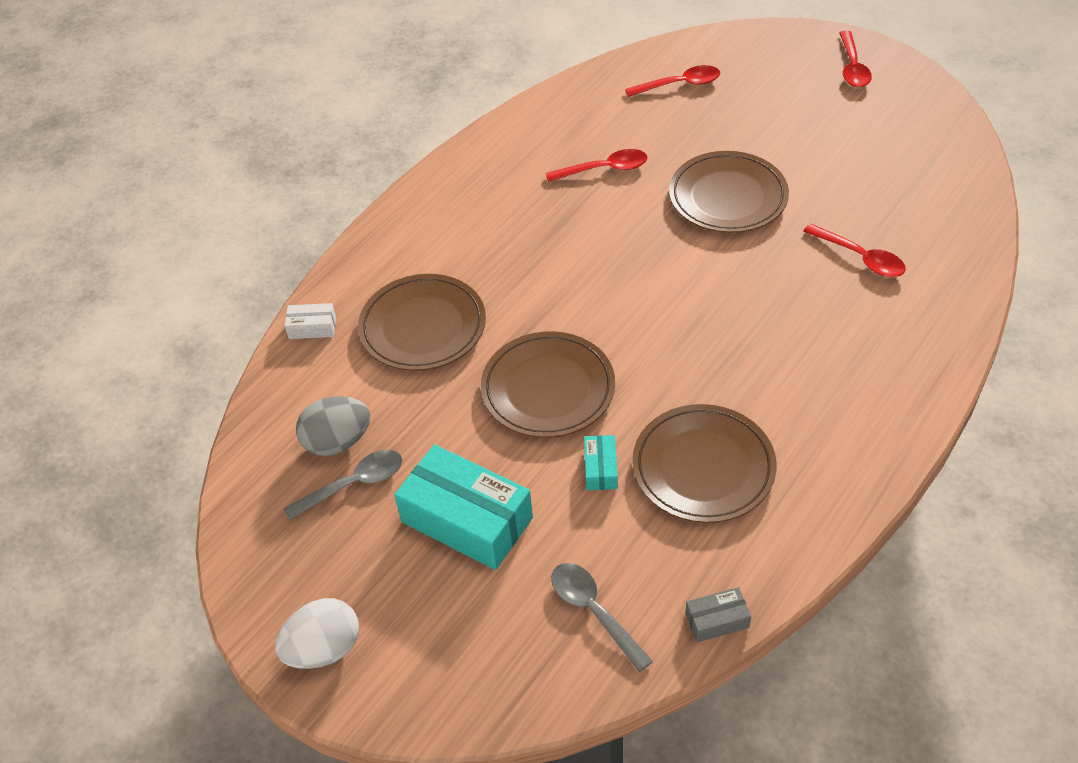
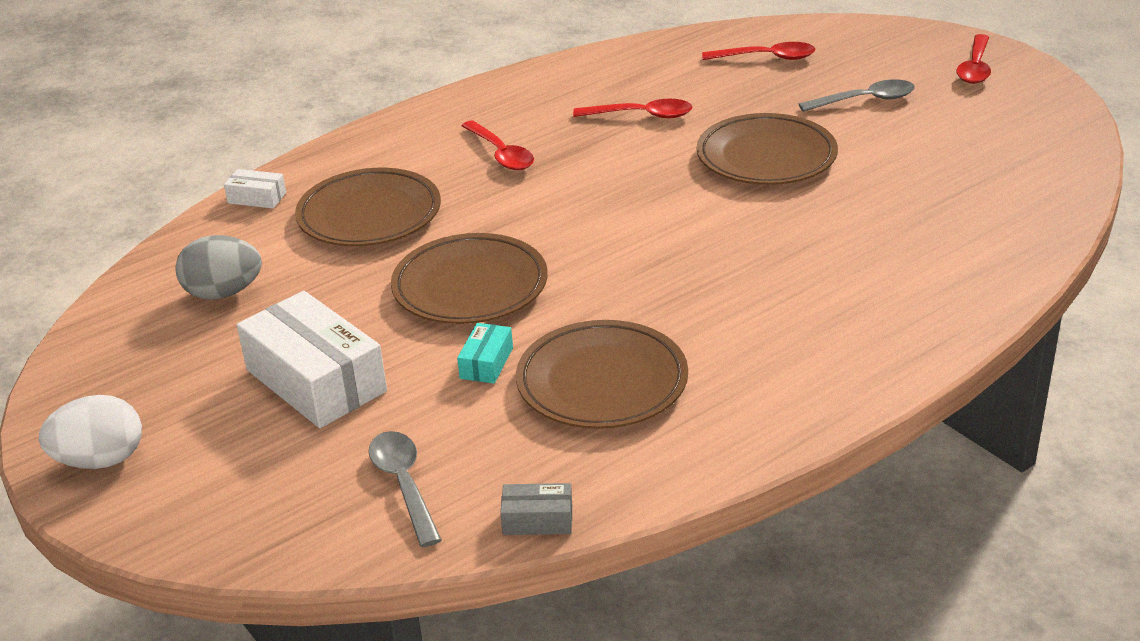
camera: 15 degrees right, 15 degrees down
(354, 484) = (218, 330): grey spoon -> grey spoon (865, 100)
(467, 520) = (316, 380): turquoise box -> white box
(860, 258) = (892, 230): red spoon -> red spoon (501, 154)

